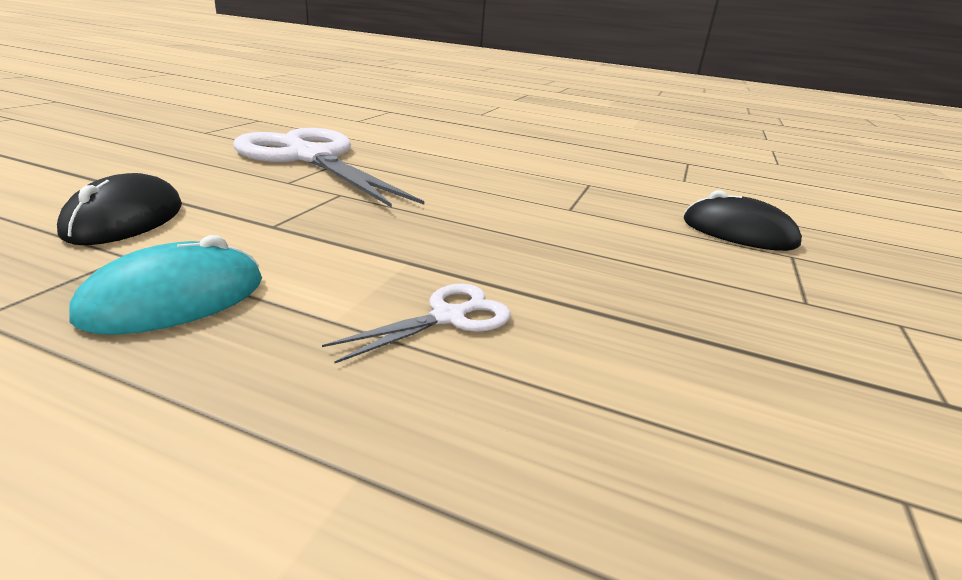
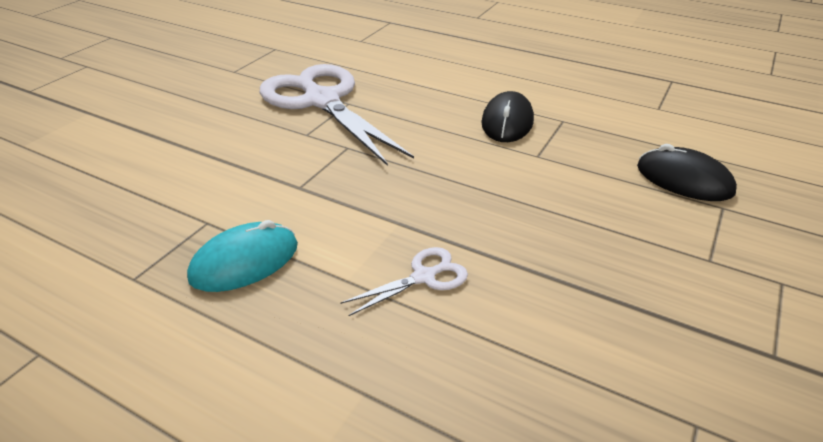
camera: 10 degrees right, 10 degrees up
(125, 219) = (197, 185): black mouse -> black mouse (507, 122)

